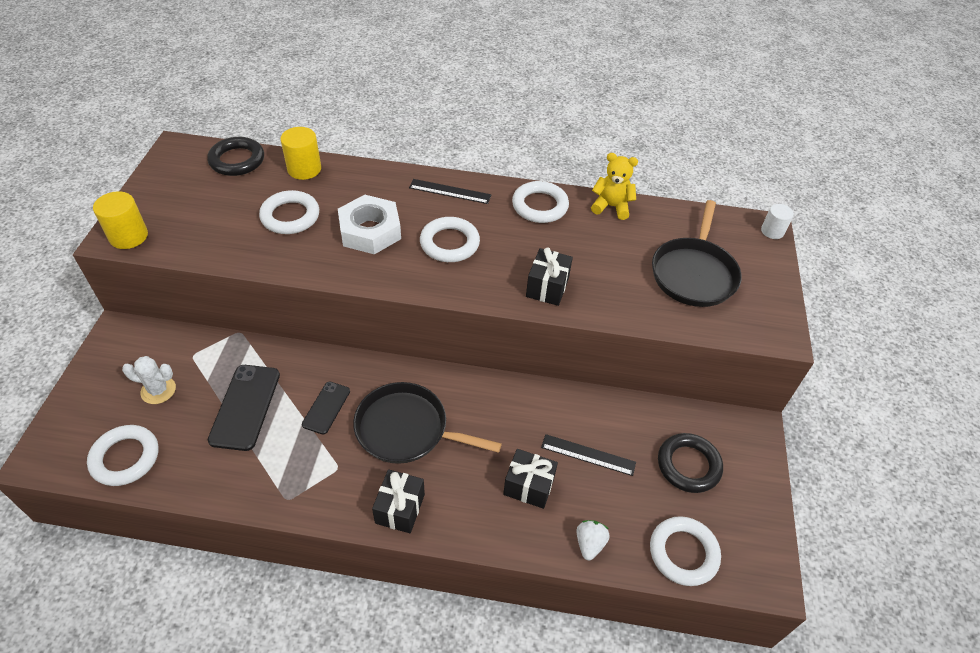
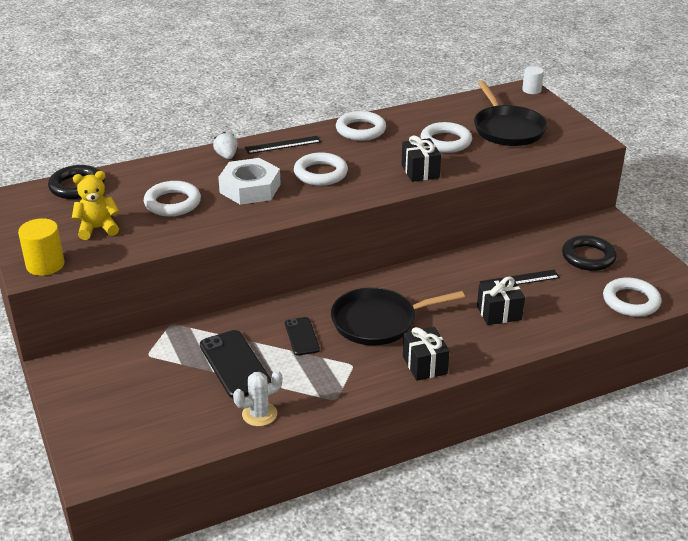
camera: 30 degrees left, 15 degrees down
(125, 458) = (170, 437): white ring -> white ring (445, 141)
(158, 390) = (145, 387): white cactus -> white cactus (259, 414)
(304, 169) = (145, 172): yellow cylinder -> none
(589, 544) = (570, 323): white strawberry -> white strawberry (226, 156)
(611, 206) = (411, 113): yellow teddy bear -> yellow teddy bear (97, 229)

